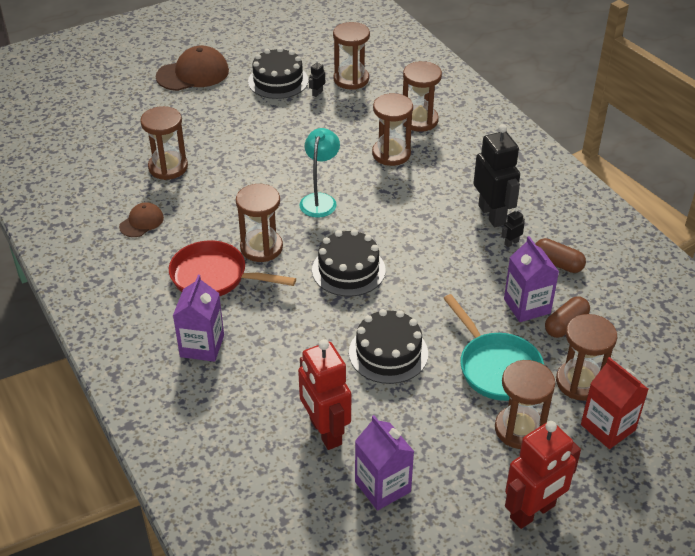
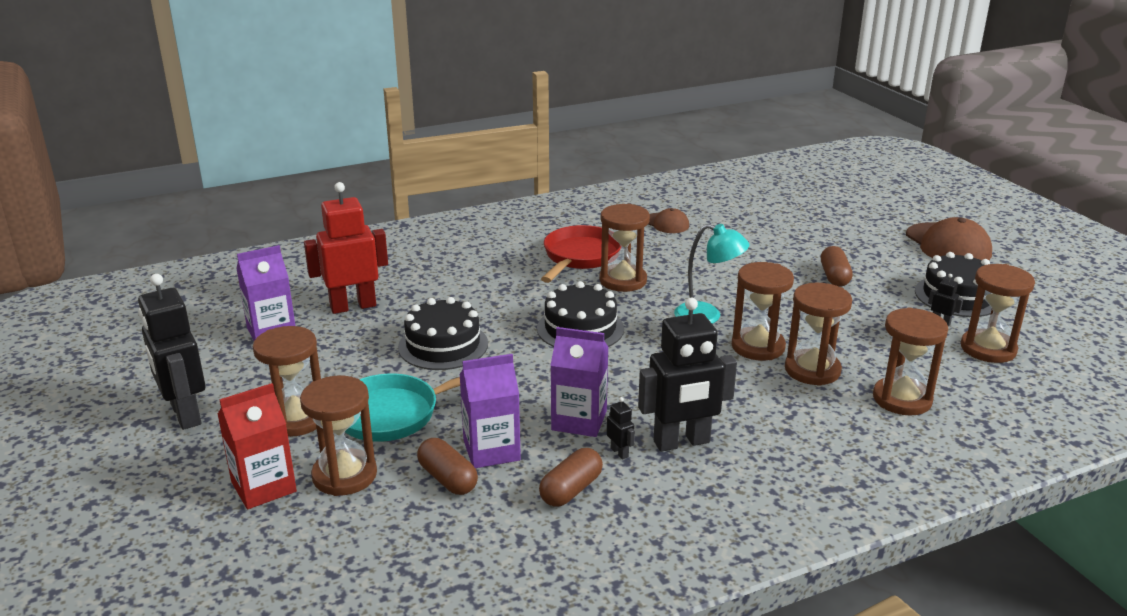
camera: 95 degrees right, 15 degrees down
(168, 167) = (757, 234): brown hourglass -> brown hourglass (758, 347)
(202, 346) = (485, 252): purple carton -> purple carton (579, 420)
(249, 133) = (834, 277): none -> brown capsule
(533, 512) = (185, 414): red robot -> black robot

